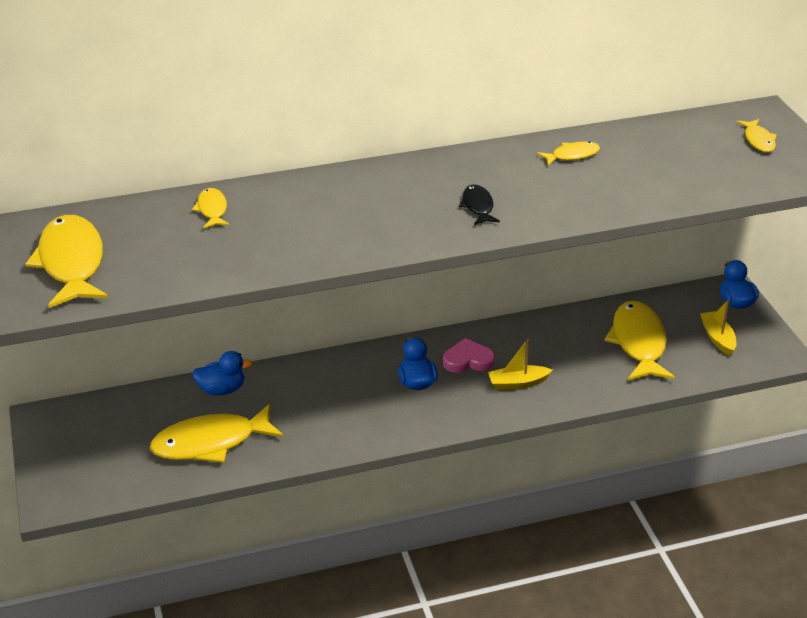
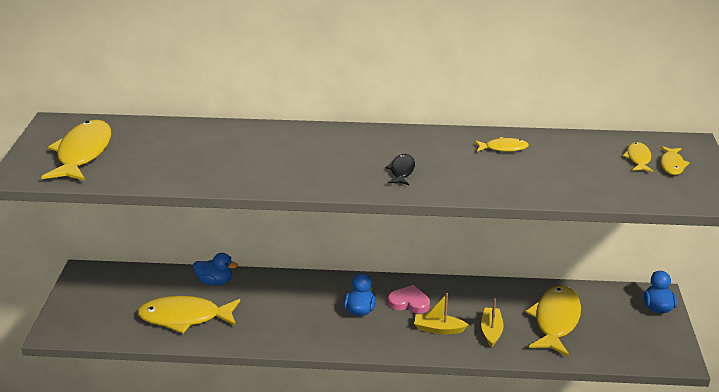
camera: 20 degrees right, 5 degrees down
(212, 210) = (204, 136): yellow fish -> yellow fish (638, 158)
(717, 338) = (626, 332): yellow boat -> yellow boat (491, 331)

